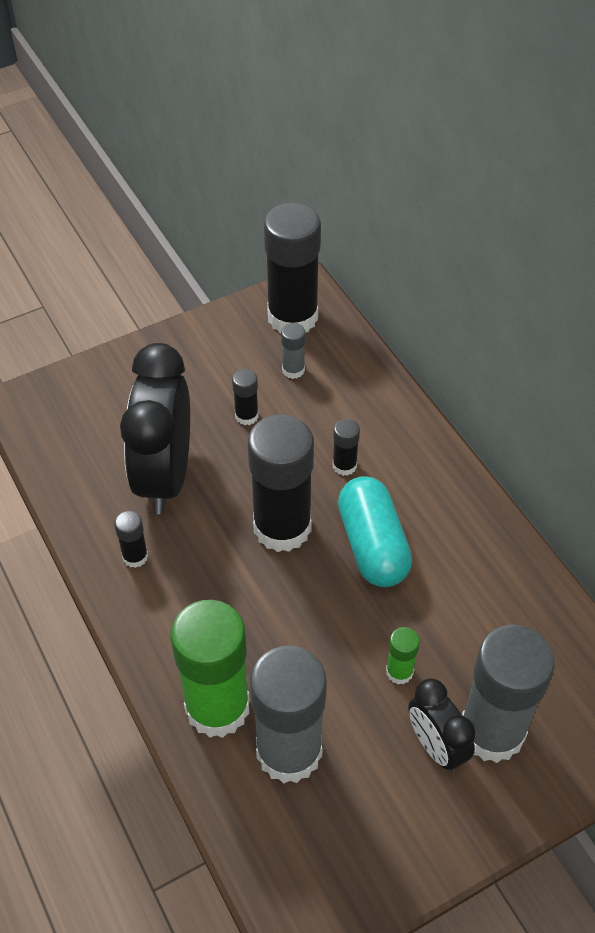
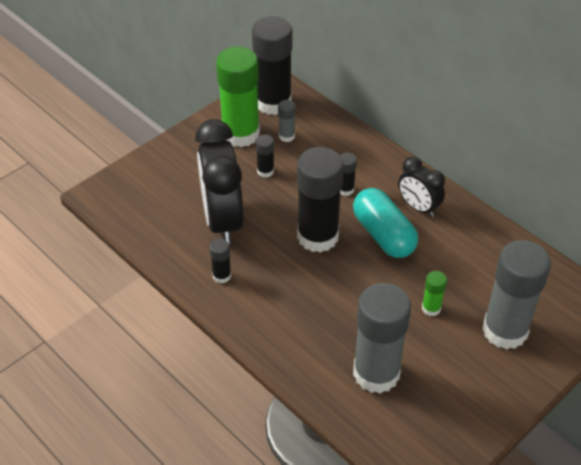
camera: 15 degrees left, 5 degrees down
(217, 707) = (317, 357): green glue stick -> green glue stick (240, 134)
(436, 746) = (472, 348): black clock -> black clock (418, 207)

